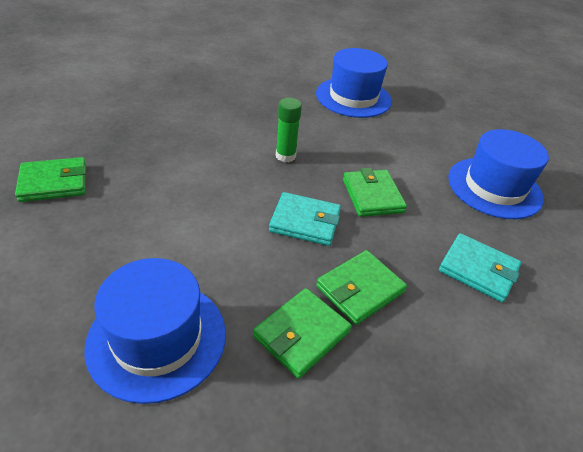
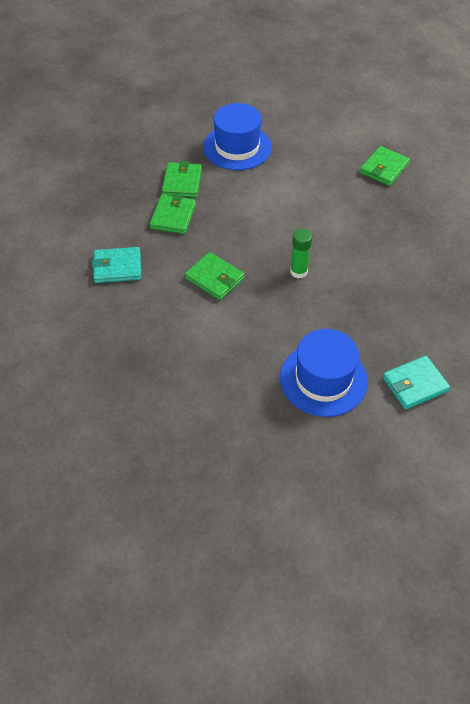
camera: 145 degrees right, 10 degrees up
(305, 222) = (235, 233): turquoise wallet -> turquoise wallet (414, 384)
(494, 187) = (138, 347): blue hat -> none

